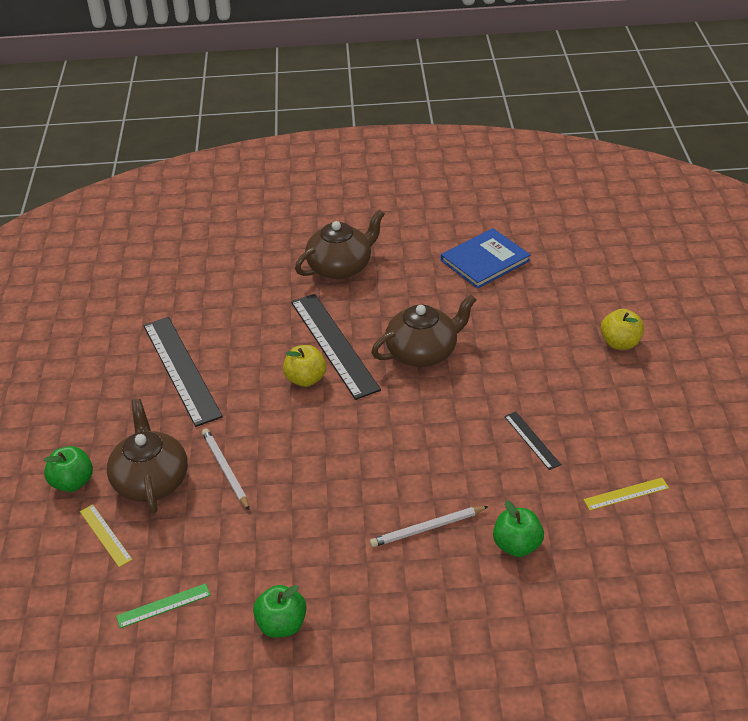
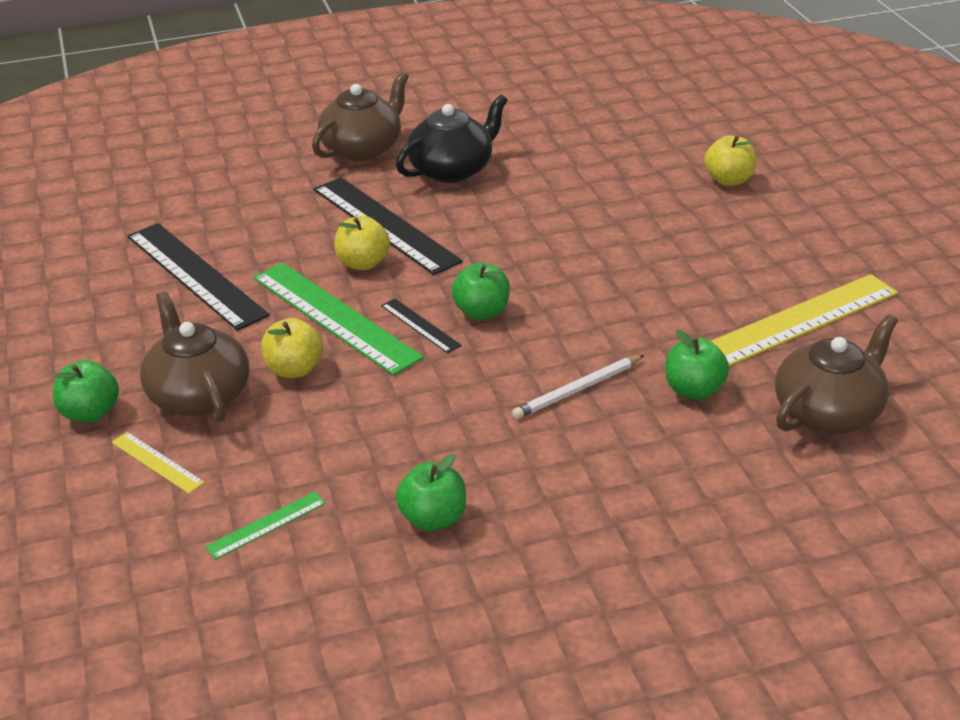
camera: 15 degrees left, 5 degrees down
(225, 470) = (294, 369): white pencil -> yellow apple
(269, 426) = (335, 317): none -> green ruler
(379, 441) = (481, 312): none -> green apple
(402, 298) = (452, 169): none -> black teapot
(423, 352) = (499, 218): brown teapot -> brown teapot (828, 412)
(485, 260) = (537, 122): blue book -> none
(532, 440) = (667, 285): black ruler -> black ruler (420, 325)
(626, 494) = (799, 320): yellow ruler -> yellow ruler, size x2.15

